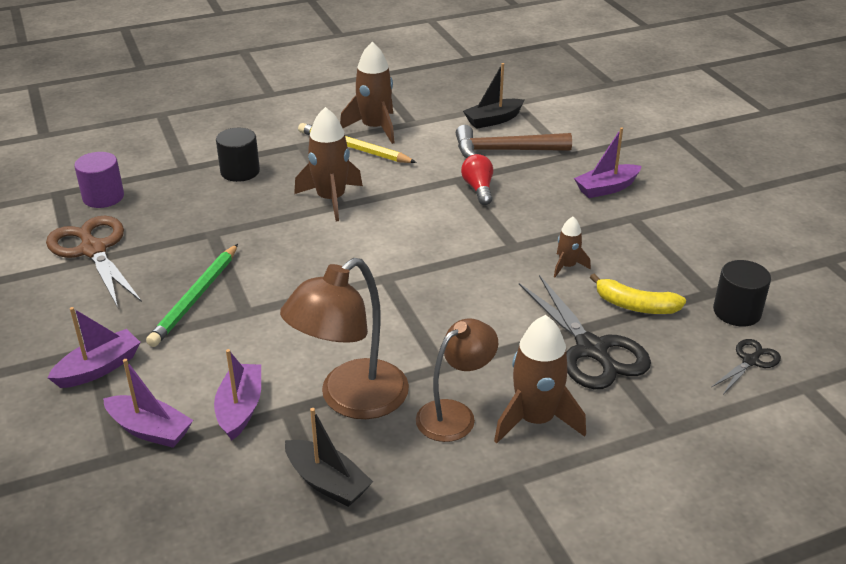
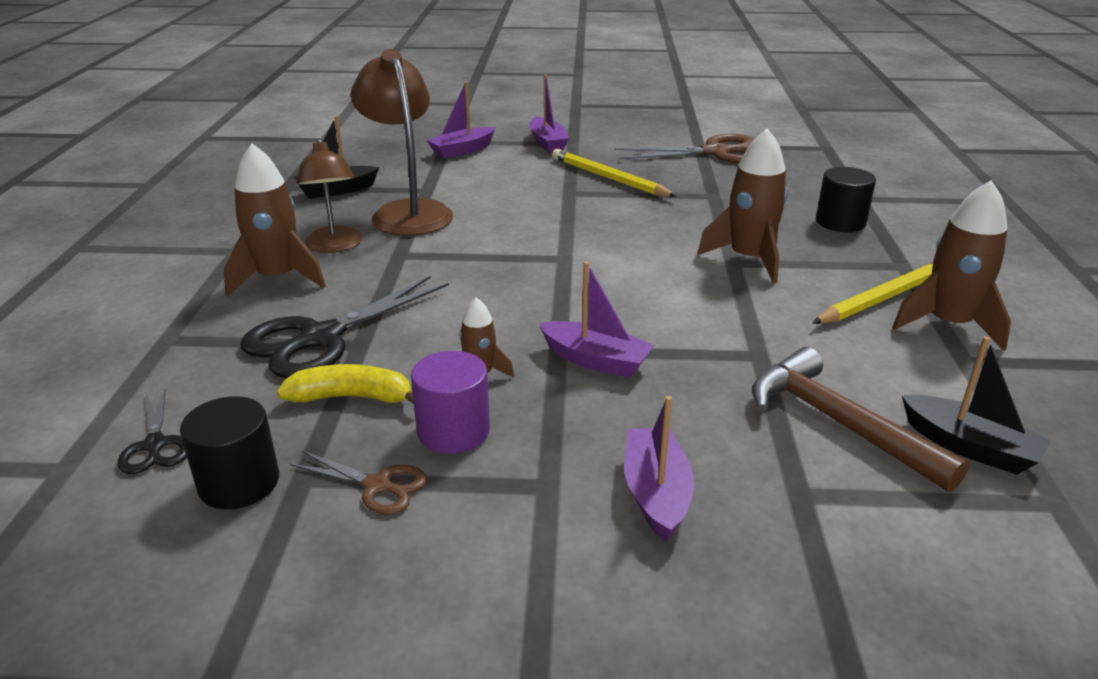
camera: 115 degrees right, 5 degrees down
(103, 197) = (810, 162): purple cylinder -> purple cylinder (453, 431)
(195, 297) = (609, 178): green pencil -> yellow pencil
(240, 408) = (449, 176): purple boat -> purple boat (596, 360)
(478, 189) = (721, 363): red light bulb -> none
(493, 120) = (969, 447): black boat -> black boat turned 135 degrees clockwise
(504, 151) = (838, 423): brown hammer -> brown hammer turned 60 degrees counterclockwise
(592, 349) = (321, 338): black scissors -> black scissors turned 45 degrees counterclockwise
(635, 306) = (352, 397): yellow banana -> yellow banana turned 45 degrees clockwise
(687, 266) = (378, 486): none -> brown scissors

